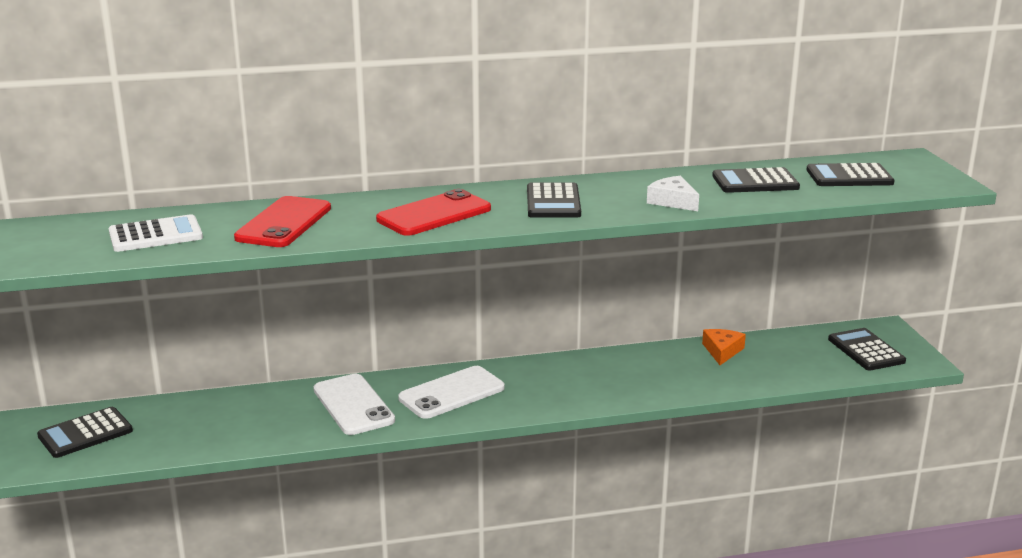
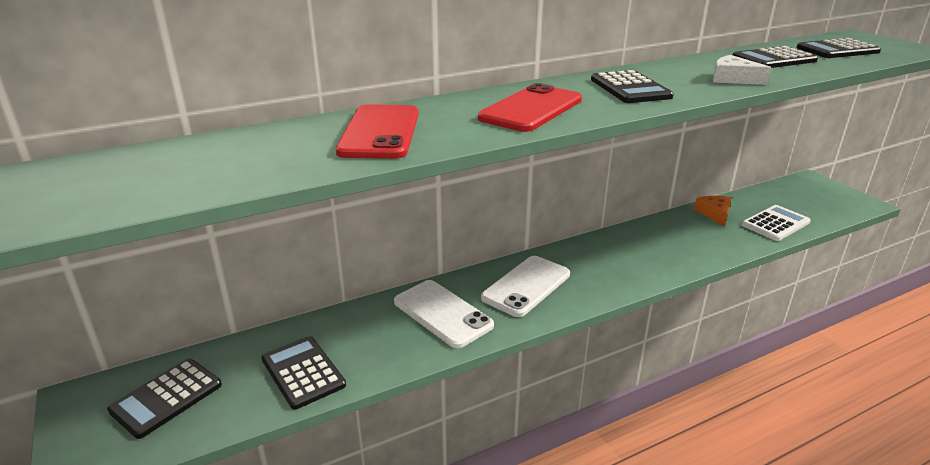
camera: 15 degrees left, 5 degrees up
(155, 235) = (235, 160): white calculator -> white calculator (775, 224)
(866, 350) = (816, 199): black calculator -> black calculator (303, 372)

